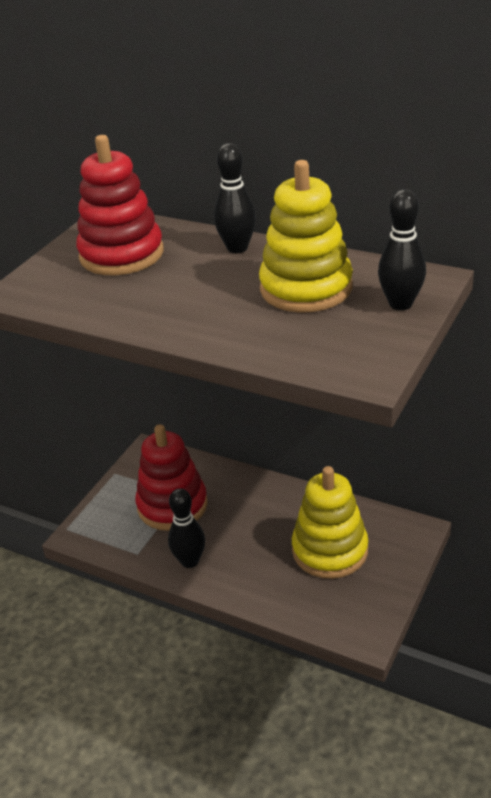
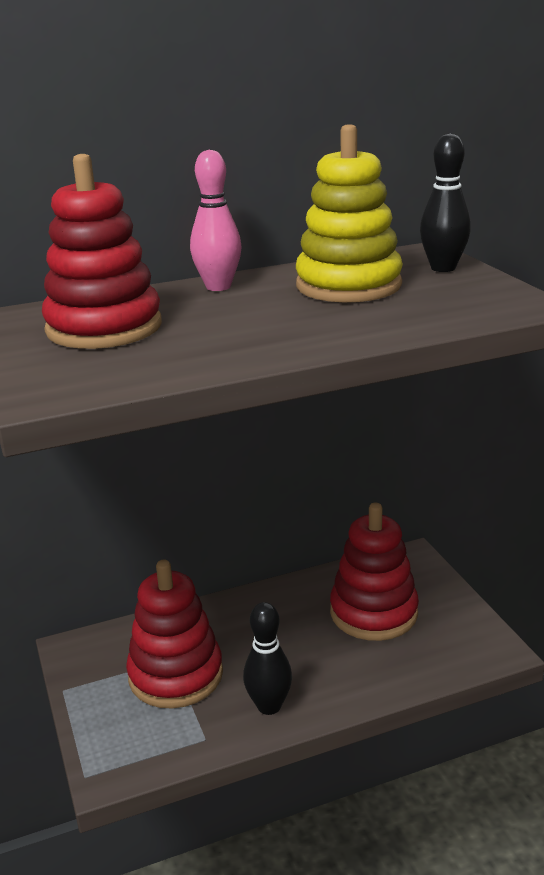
camera: 50 degrees left, 10 degrees down
(237, 248) = (218, 287): black bowling pin -> pink bowling pin
(330, 550) = (373, 612): yellow stacking toy -> red stacking toy

